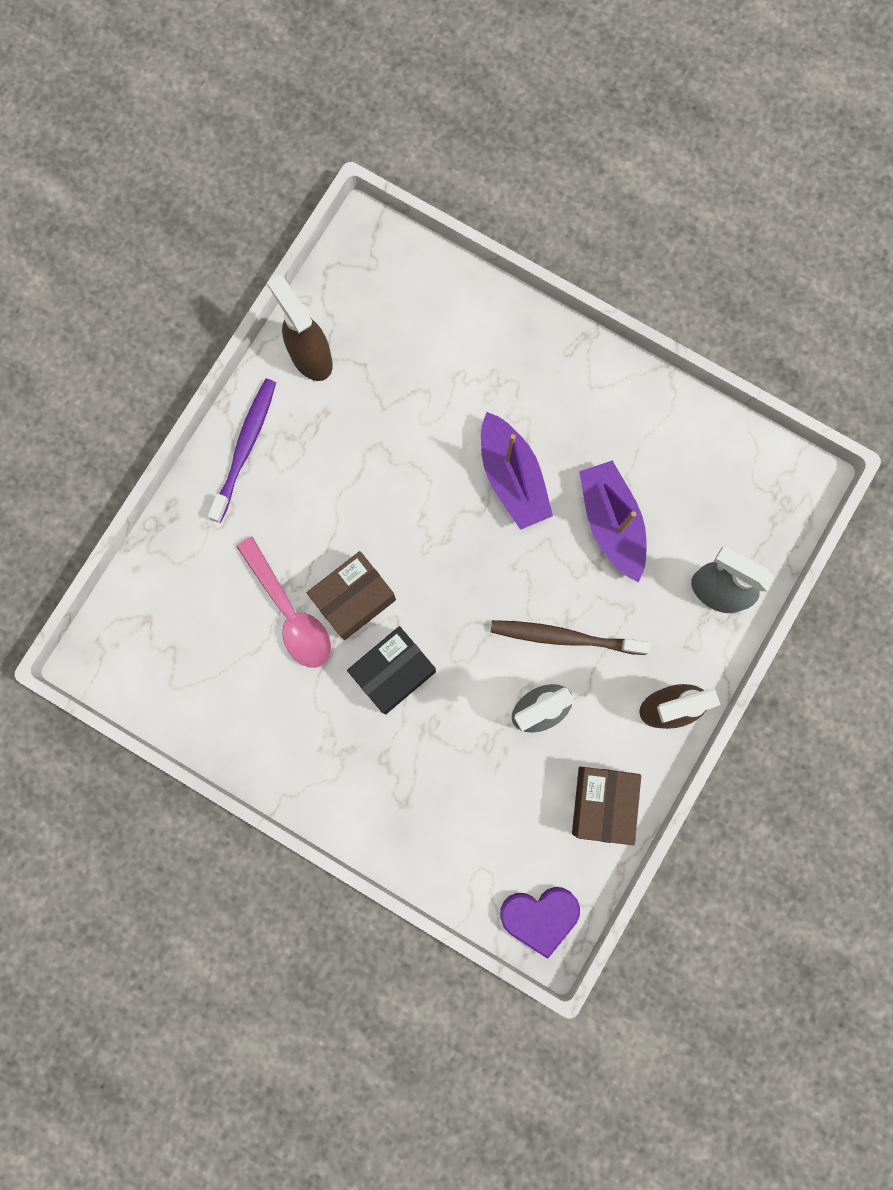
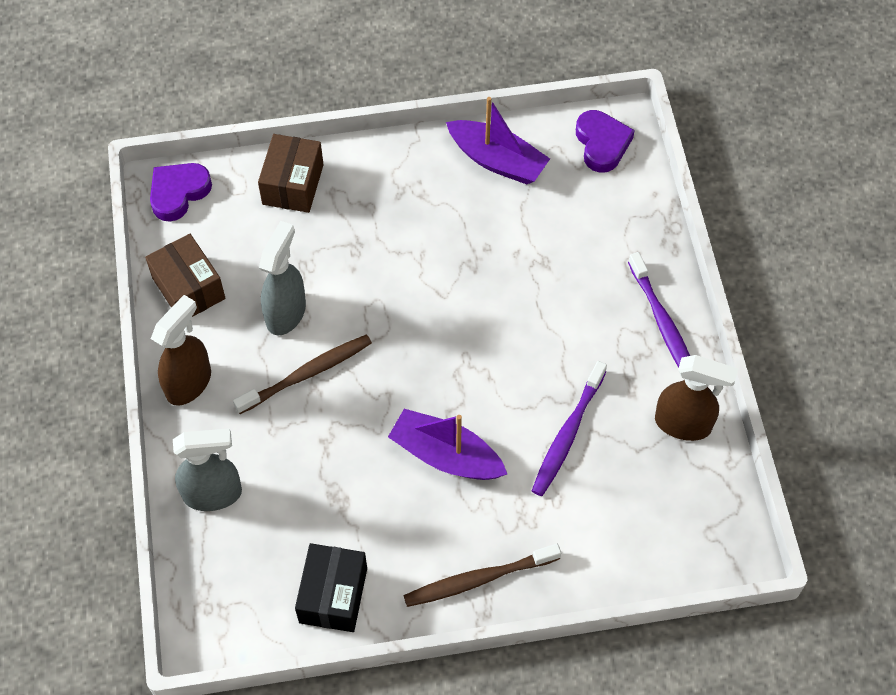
camera: 140 degrees right, 20 degrees down
(131, 655) = (602, 144): none -> purple heart
(290, 612) = (522, 245): pink spoon -> none
(354, 599) = (485, 285): brown box -> brown box (293, 184)
(393, 672) = (413, 261): black box -> black box (333, 595)
(405, 419) = (567, 435): none -> purple toothbrush
(570, 364) = (477, 579): none -> brown toothbrush
(611, 523) = (339, 481): purple boat -> purple boat (497, 160)

